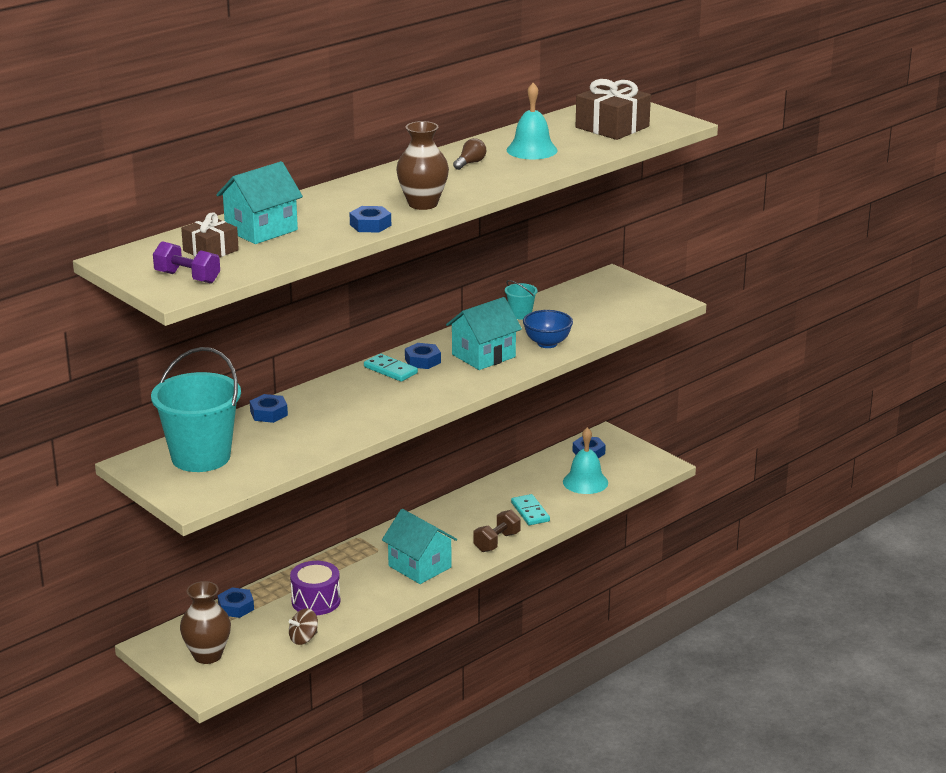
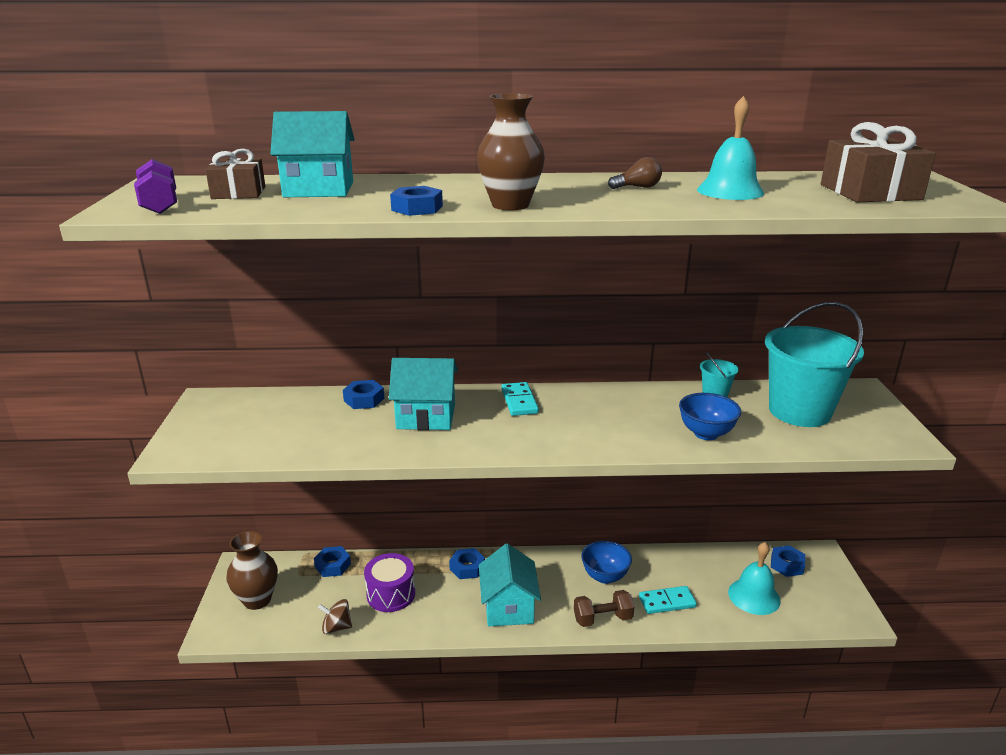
camera: 40 degrees right, 0 degrees up
(201, 457) = (252, 415): turquoise bucket -> turquoise bucket (799, 411)
(422, 361) = (560, 404): blue nut -> blue nut (467, 567)
(467, 516) = (605, 576): none -> blue bowl
(483, 356) = (623, 421): turquoise house -> turquoise house (426, 416)
(530, 512) = (667, 602): turquoise domino -> turquoise domino turned 60 degrees clockwise

